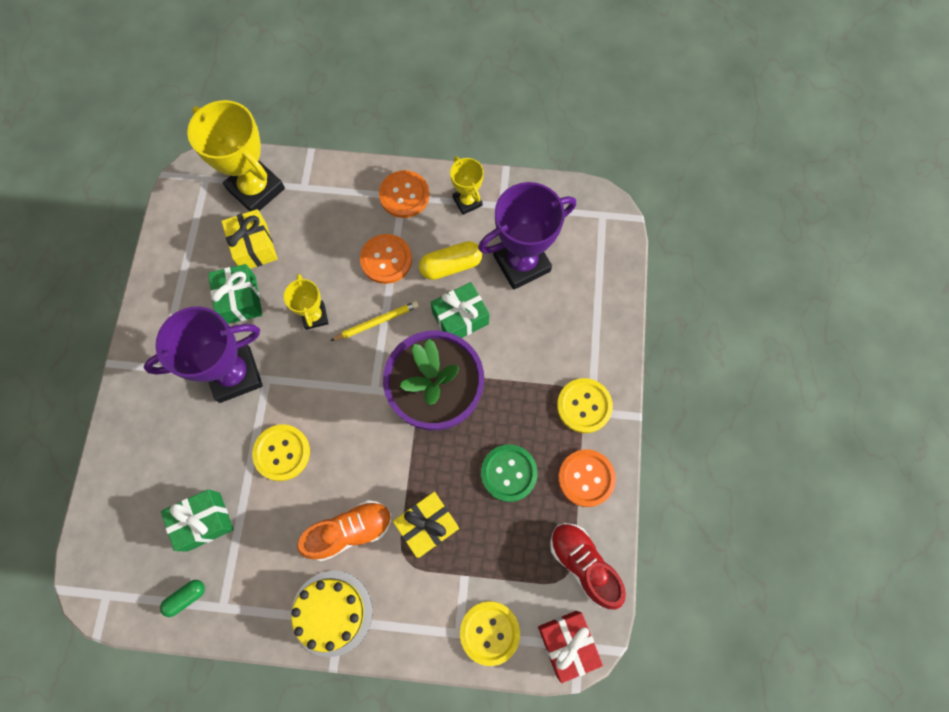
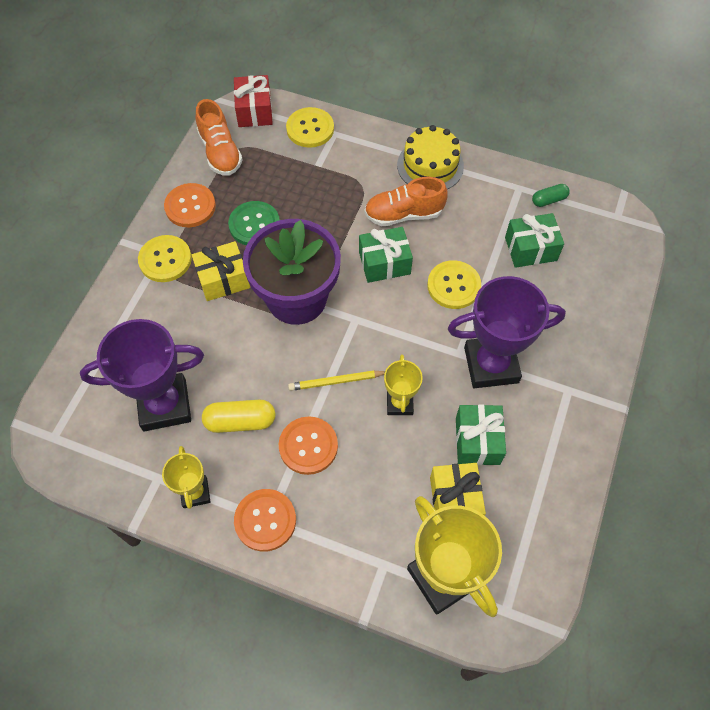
camera: 165 degrees left, 10 degrees down
(427, 525) = (337, 204): yellow gift -> yellow gift (223, 279)
(460, 318) = (250, 364): green gift -> green gift (384, 263)
(583, 564) = (220, 152): red shoe -> orange shoe

